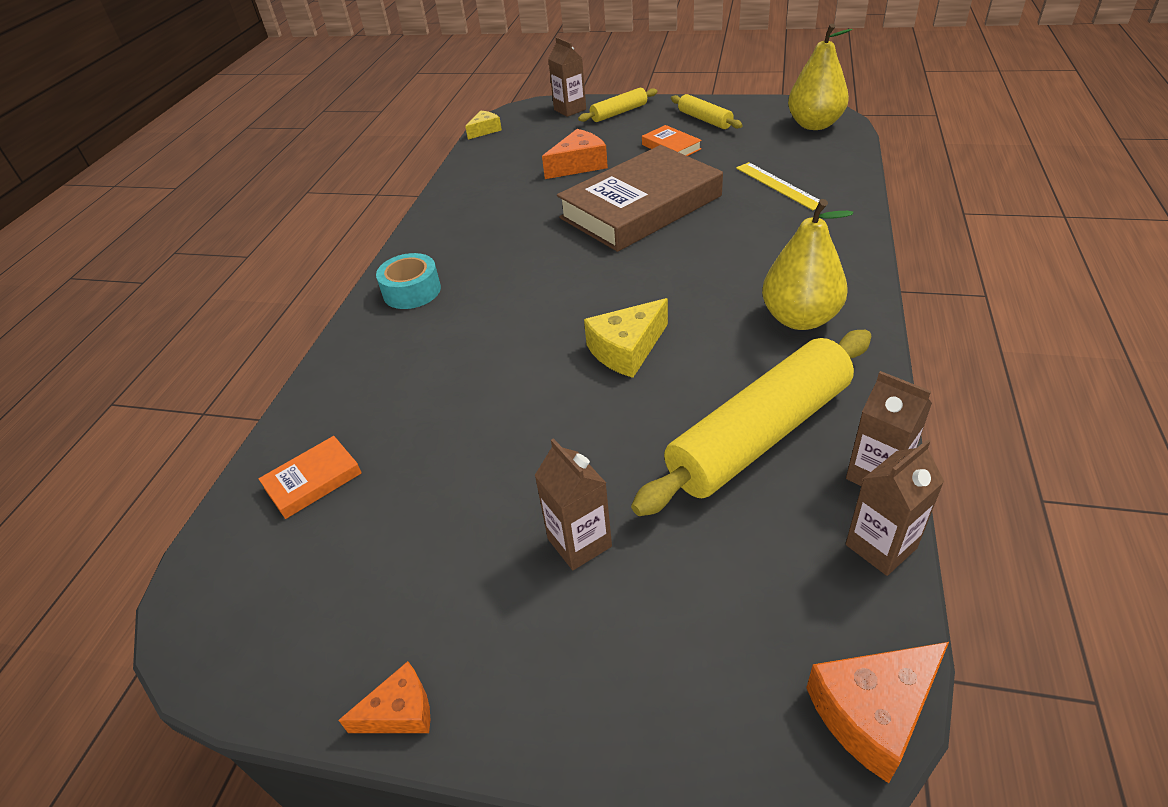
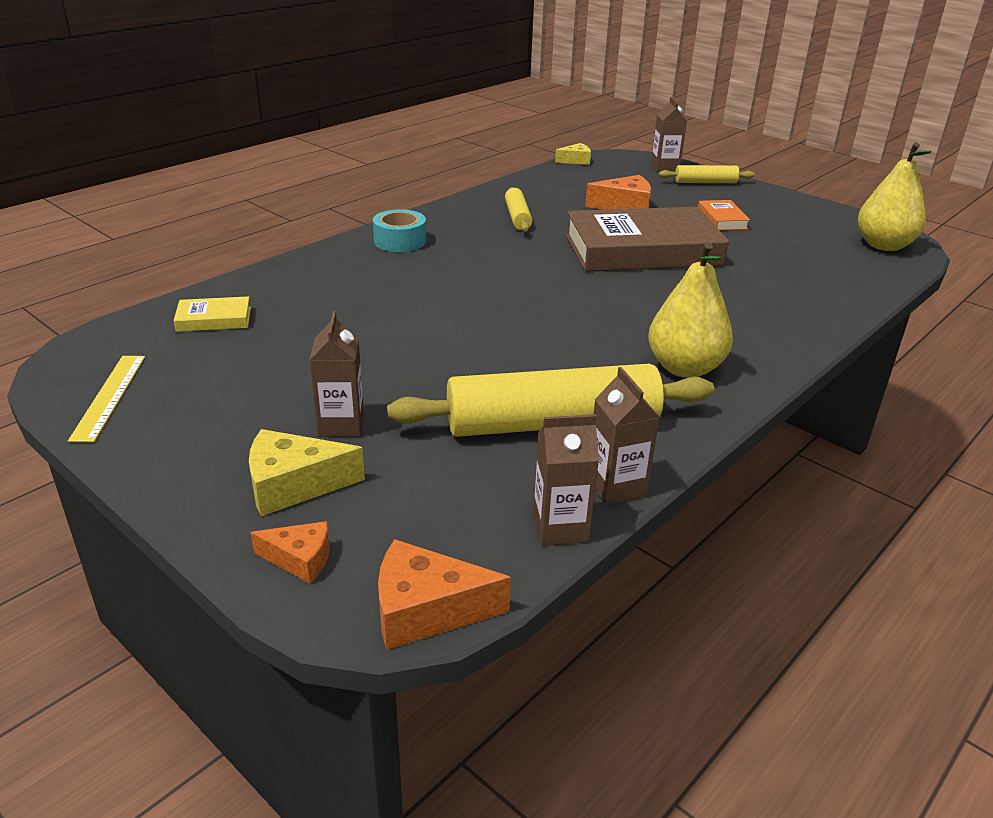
camera: 25 degrees right, 10 degrees down
(313, 481) = (214, 319): orange book -> yellow book
(400, 711) = (130, 454): orange cheese -> orange cheese (300, 559)
(627, 349) = (515, 333): yellow cheese -> yellow cheese (294, 485)
(704, 119) = (779, 210): yellow rolling pin -> yellow rolling pin (517, 217)
(779, 185) = (788, 276): yellow ruler -> yellow ruler (109, 396)

